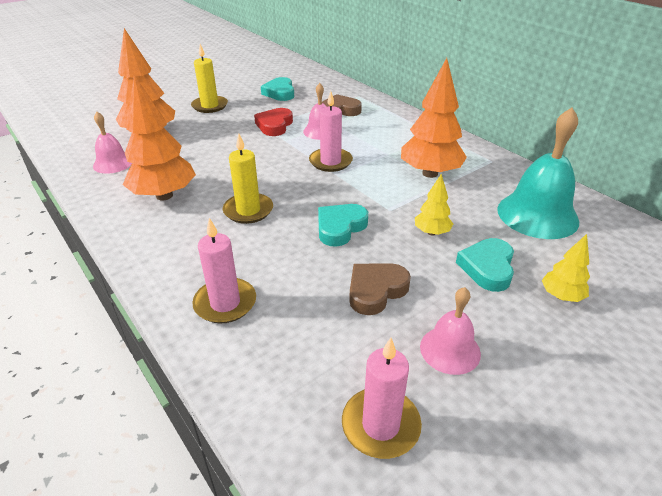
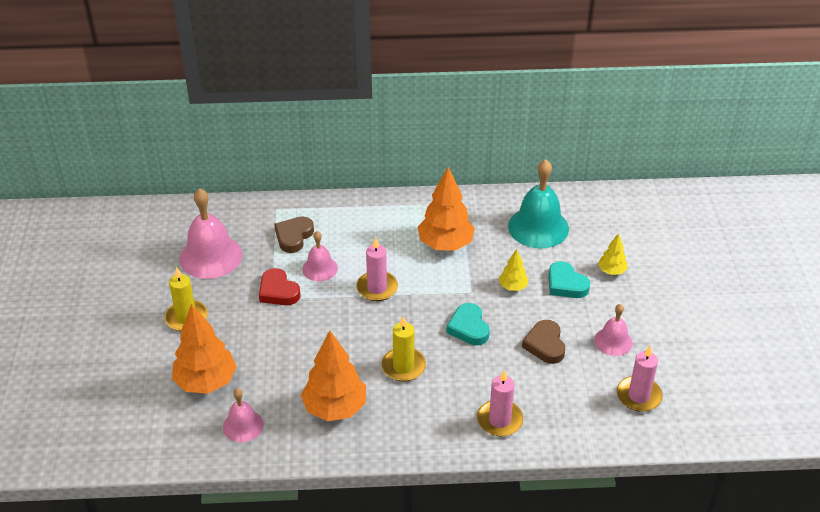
camera: 55 degrees left, 5 degrees up
(280, 93) = (211, 256): turquoise heart -> pink bell

